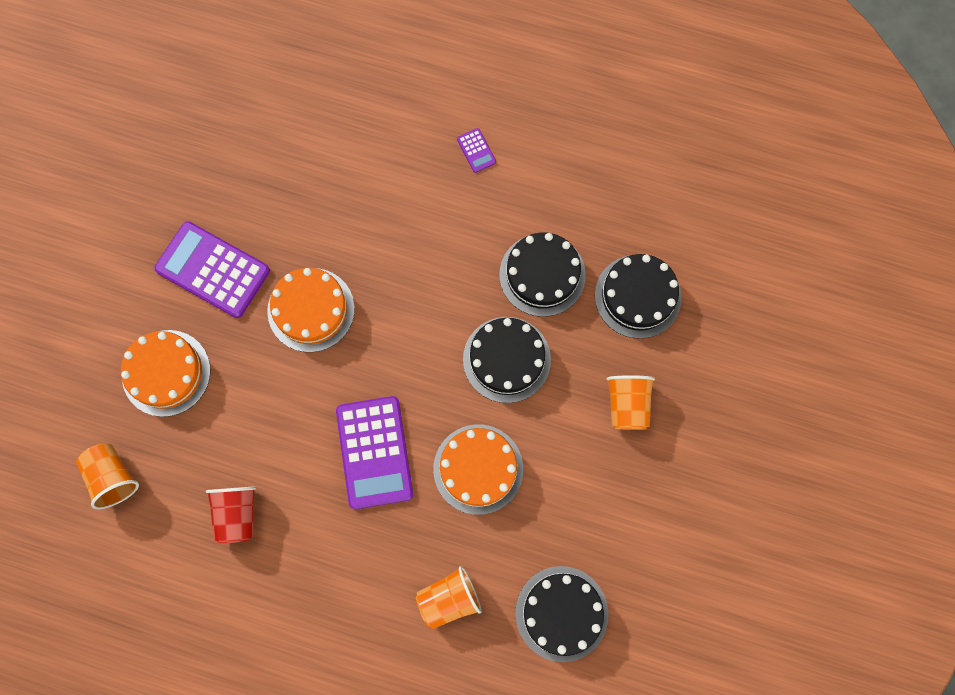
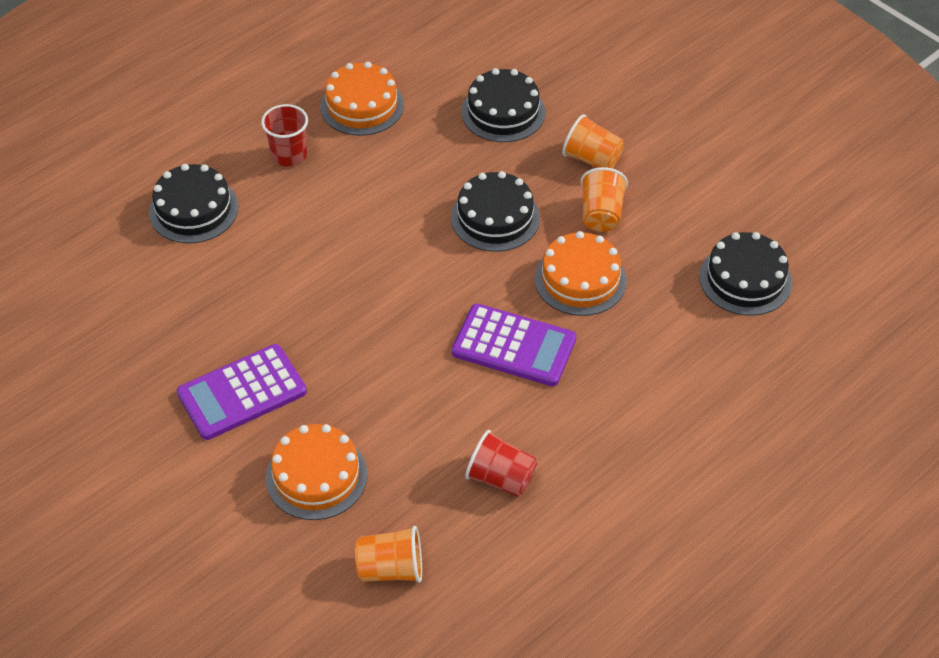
camera: 60 degrees left, 25 degrees down
(311, 310) = (342, 334): orange cake -> orange cake (362, 105)
(449, 599) = (685, 351): orange cup -> orange cup (601, 214)
(476, 150) = (289, 155): purple calculator -> red cup
(542, 275) = (437, 162): black cake -> black cake (193, 209)

